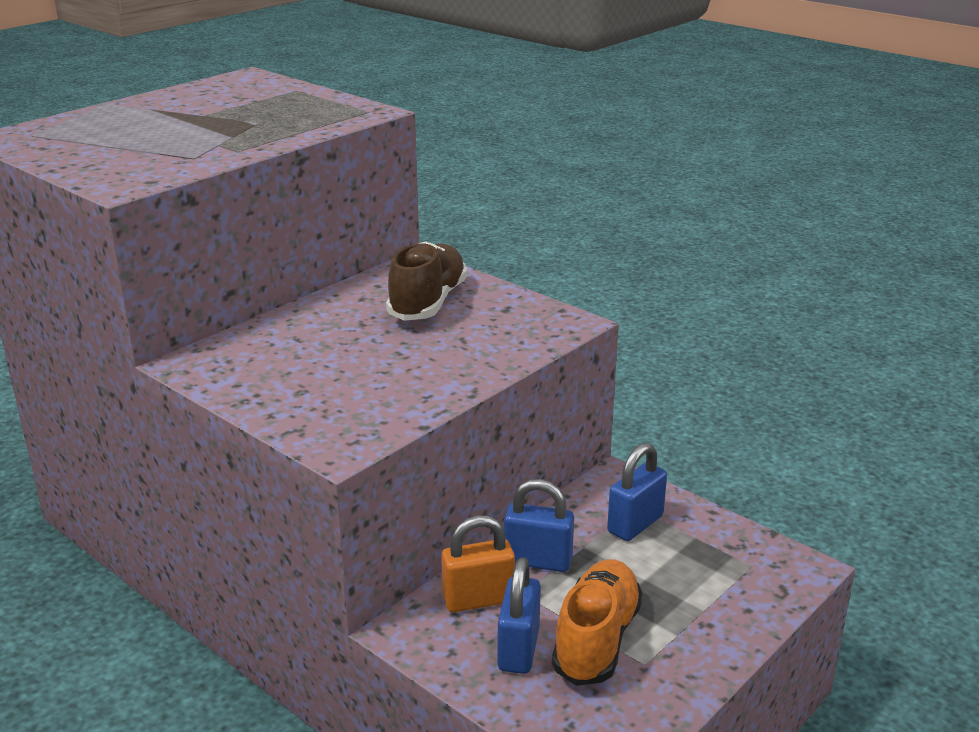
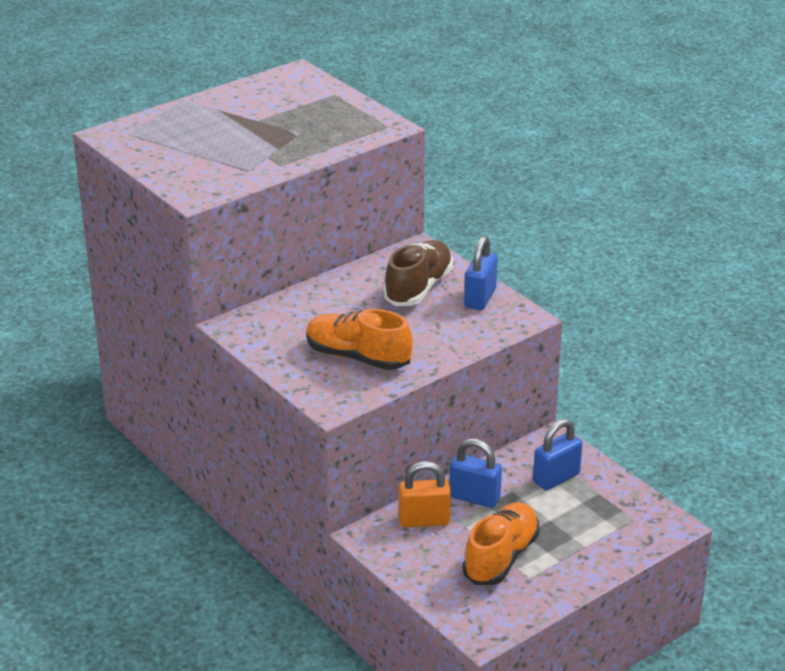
camera: 10 degrees right, 5 degrees up
(365, 385) = (357, 357): none -> orange shoe
(518, 649) = (444, 557): blue padlock -> blue padlock (480, 298)

